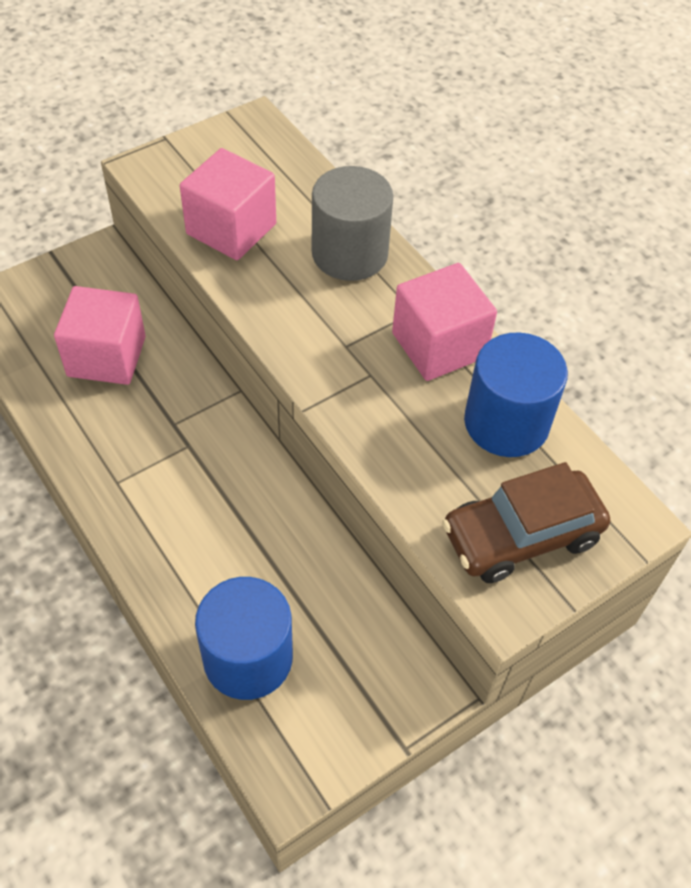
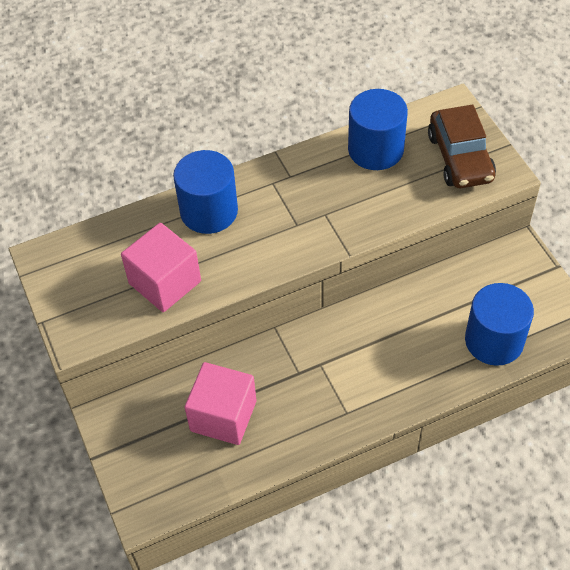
camera: 75 degrees left, 0 degrees up
(349, 253) = (209, 211): grey cylinder -> blue cylinder
(439, 345) = (306, 173): pink cube -> none

